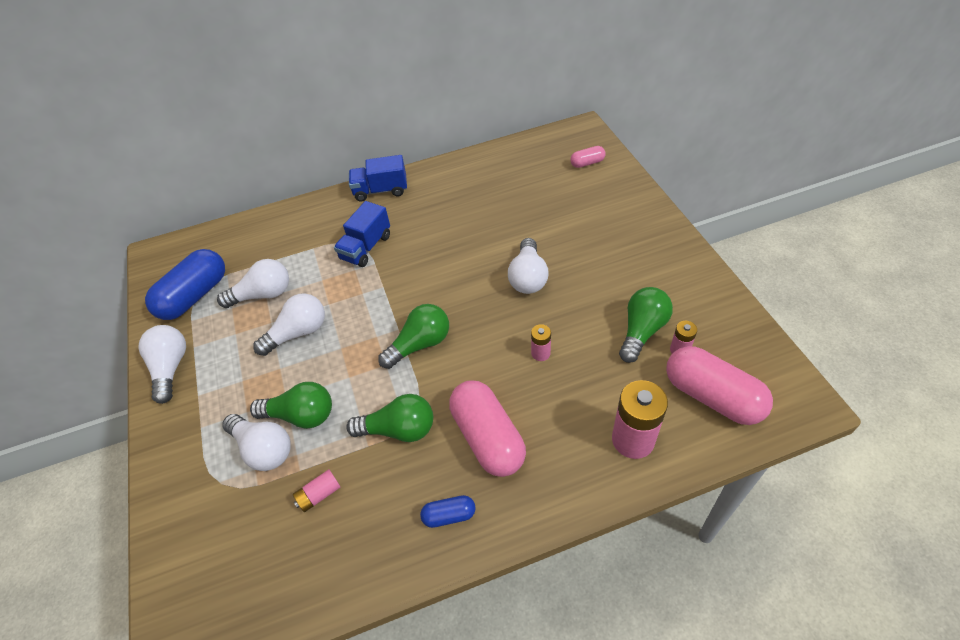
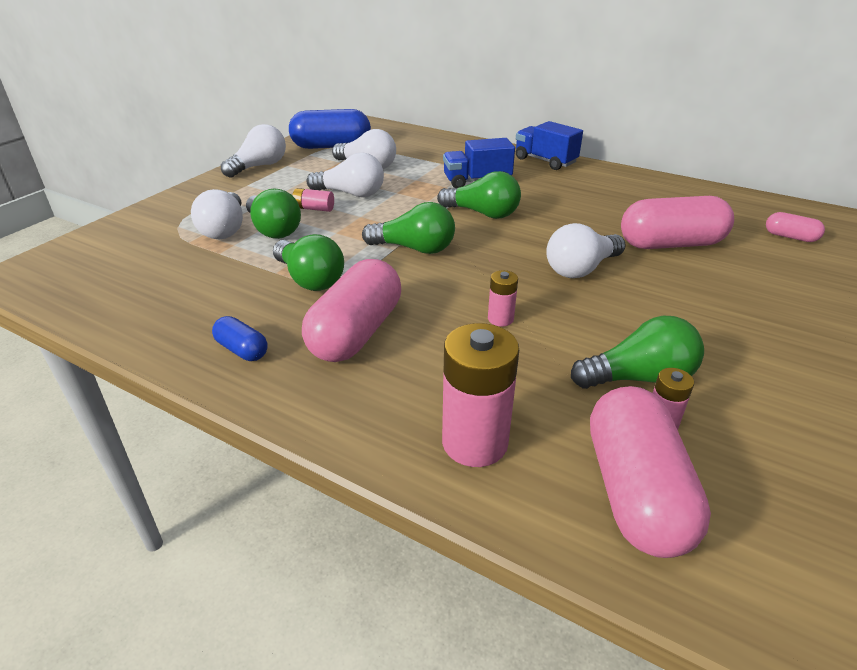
camera: 45 degrees right, 15 degrees down
(319, 495) = (204, 272): pink battery -> pink battery (314, 208)
(414, 276) = (482, 213): none -> green light bulb
(544, 217) = (670, 244): none -> pink capsule

